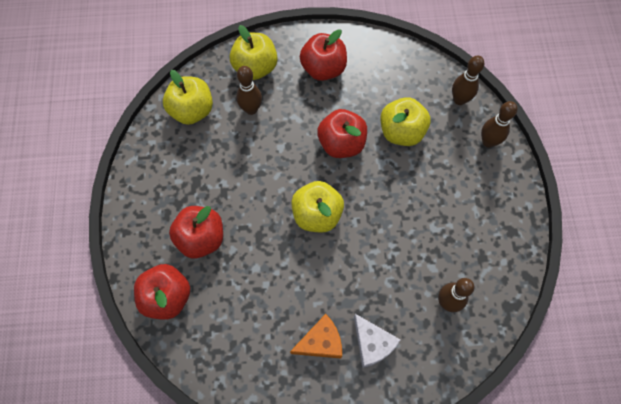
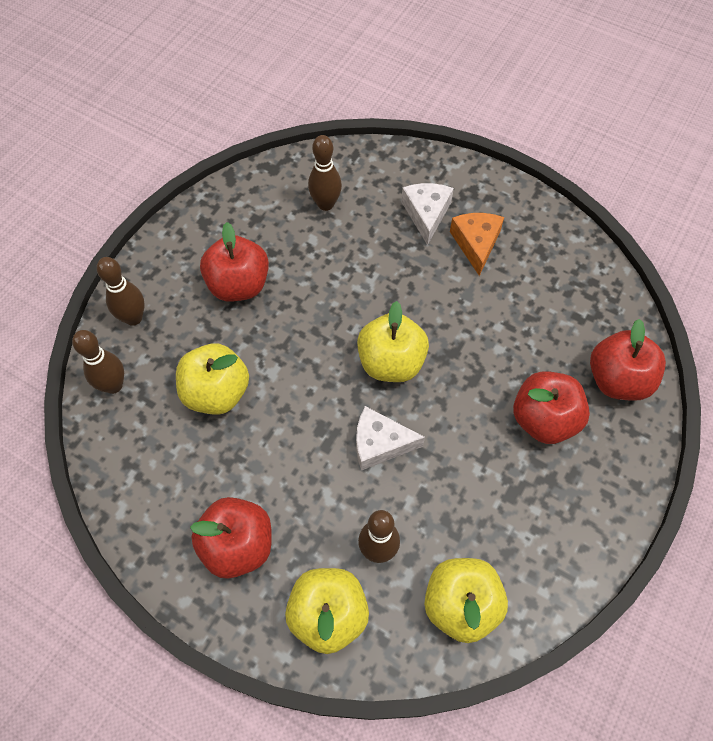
camera: 145 degrees left, 5 degrees down
(288, 162) = (380, 444): none -> white cheese
(321, 342) = (476, 244): orange cheese -> orange cheese turned 75 degrees clockwise
(341, 143) = (298, 425): red apple -> red apple (238, 284)

